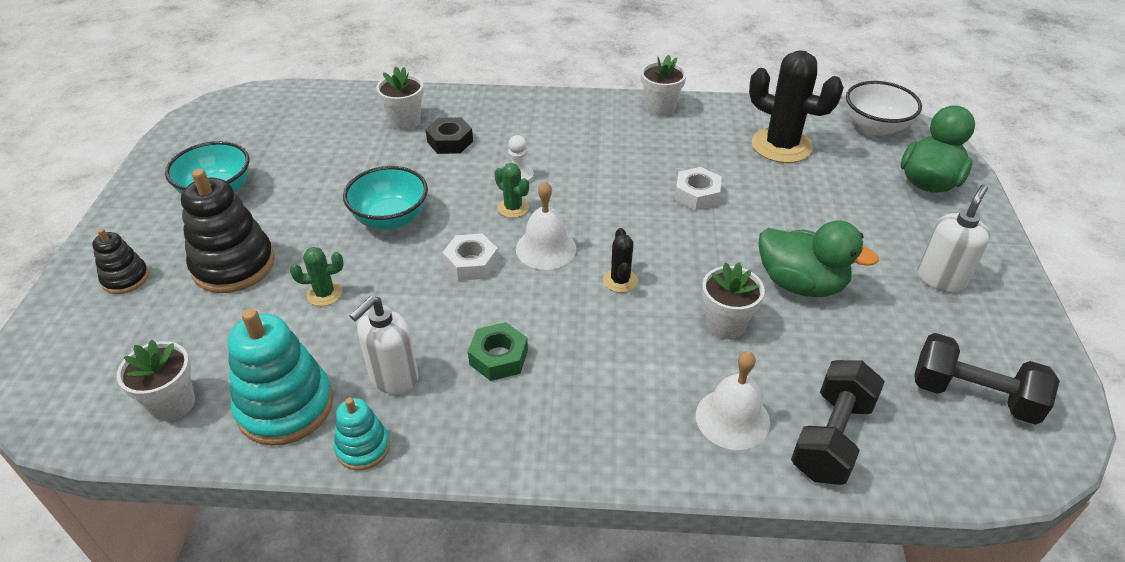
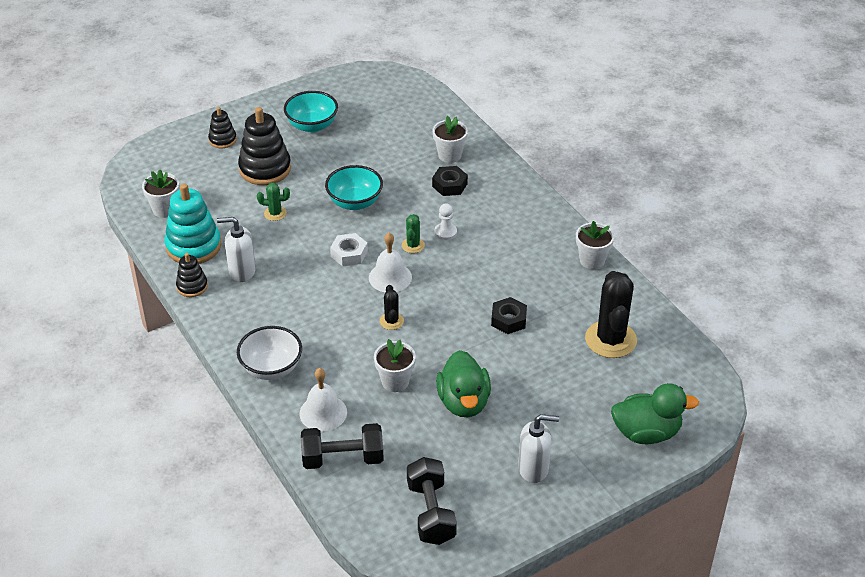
camera: 55 degrees right, 0 degrees up
(324, 294) = (275, 213): green cactus -> green cactus turned 45 degrees counterclockwise
(363, 447) = (192, 286): turquoise stacking toy -> black stacking toy
(498, 357) = (288, 302): green nut -> none
(620, 280) = (391, 321): black cactus -> black cactus turned 60 degrees counterclockwise
(697, 194) = (508, 320): white nut -> black nut
(875, 127) = (691, 382): white bowl -> white bowl (271, 368)

